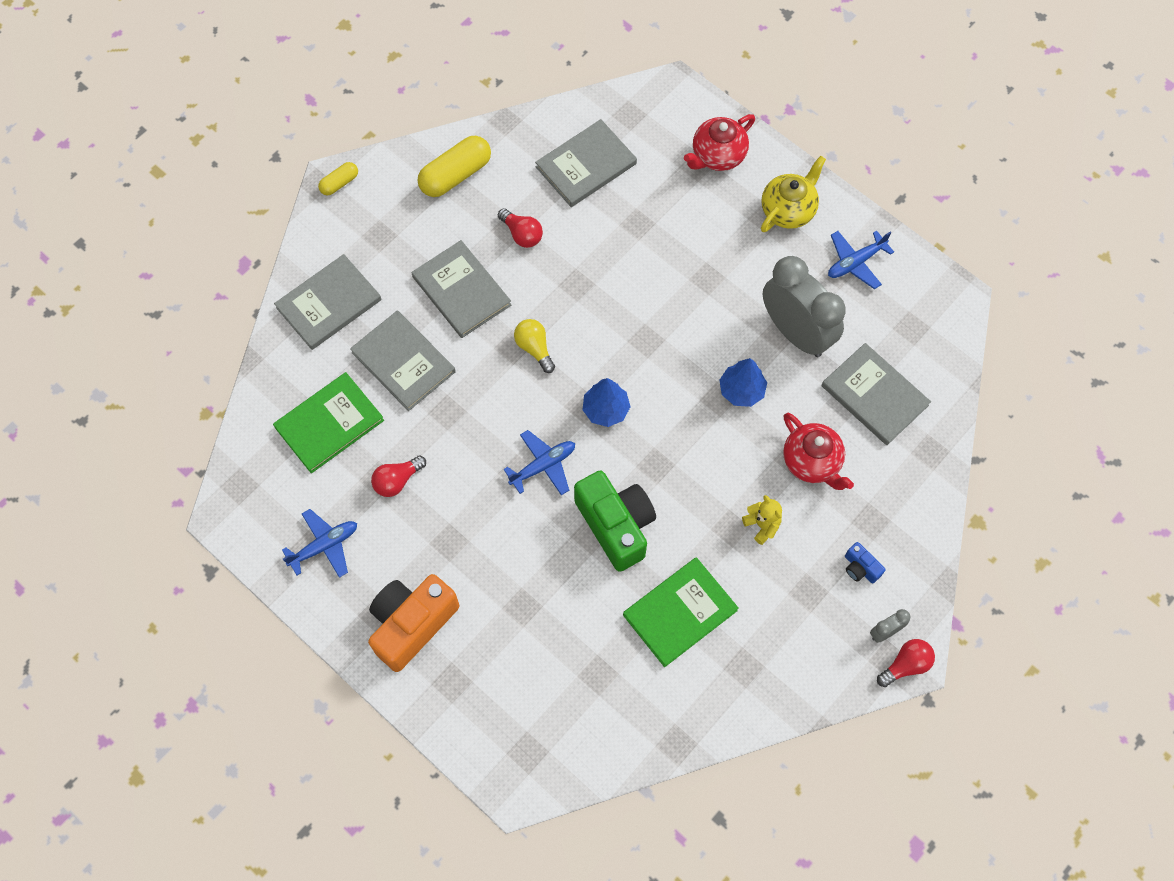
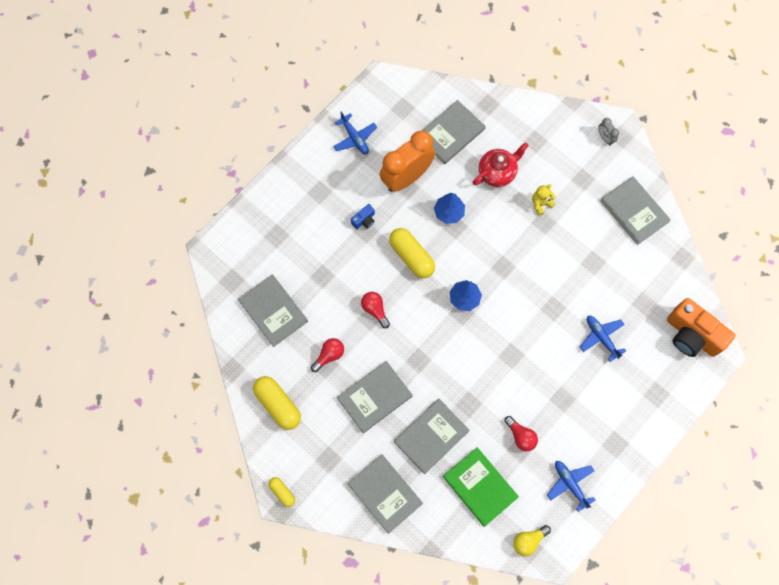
camera: 90 degrees left, 5 degrees up
(412, 624) = (620, 421): orange camera -> orange camera (691, 335)
(534, 348) = (419, 345): yellow light bulb -> yellow light bulb (528, 540)
(543, 466) = (506, 338): blue plane -> blue plane (601, 337)
(616, 525) = (545, 292): green camera -> none
(669, 339) = (411, 256): none -> yellow capsule
(680, 612) = (601, 254): green book -> none
(717, 156) = (268, 221): red teapot -> none
(756, 670) = (634, 211): none -> grey book
(788, 210) = (313, 177): yellow teapot -> none
(796, 332) = (406, 177): grey clock -> orange clock
(860, 568) = (565, 149): blue camera -> blue camera (364, 220)
(905, 665) = (624, 128): red light bulb -> red light bulb (375, 310)

